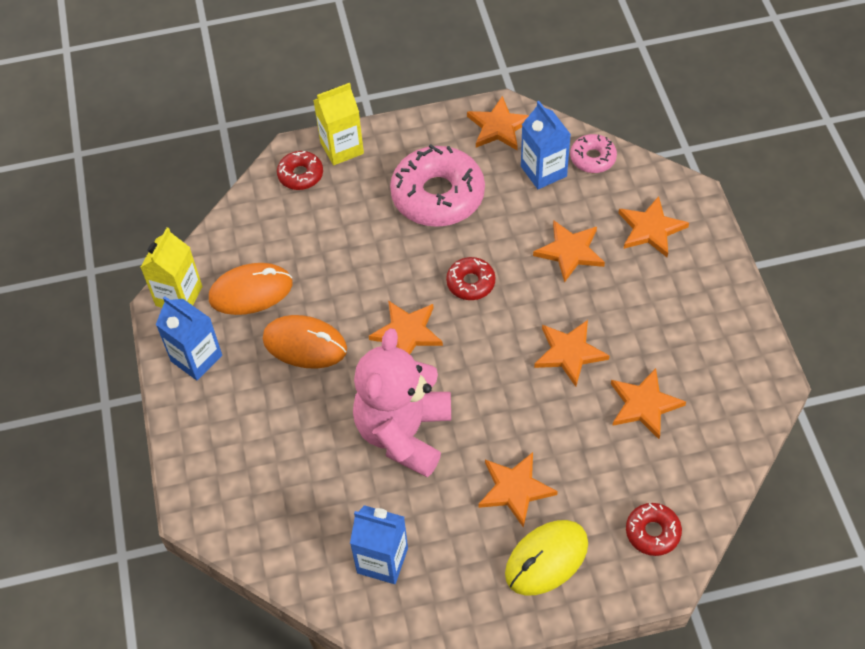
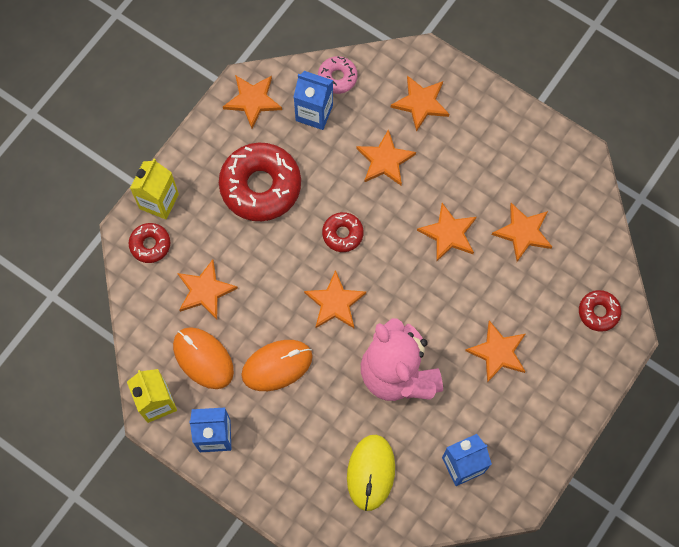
camera: 45 degrees left, 15 degrees up
(251, 291) = (203, 358): orange mouse -> orange mouse turned 75 degrees counterclockwise
(307, 241) = (205, 291): none -> orange star
(438, 195) = (260, 186): pink donut -> red donut
(546, 559) = (555, 381): yellow mouse -> yellow mouse (371, 472)

